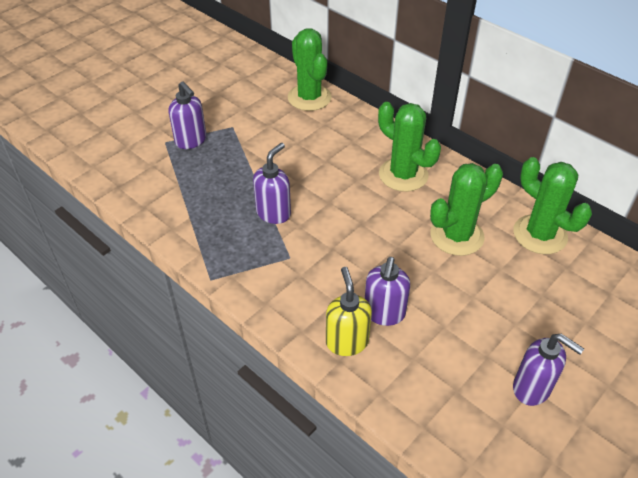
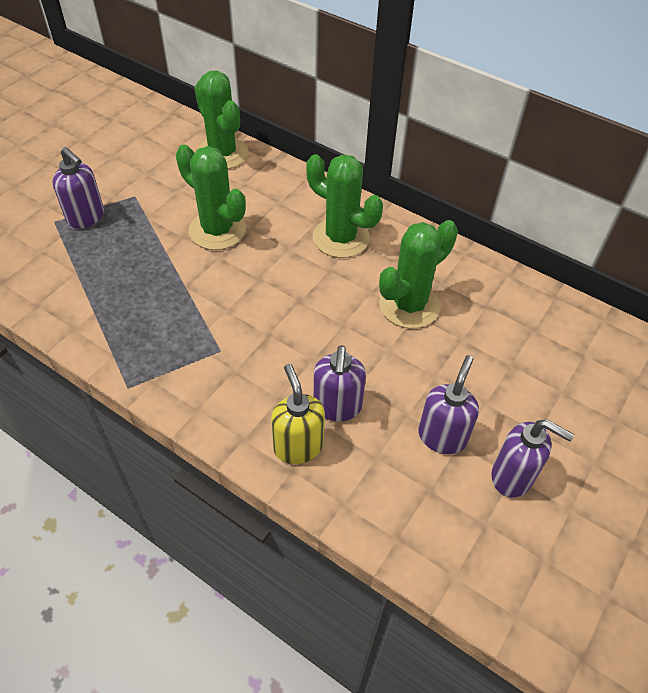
camera: 10 degrees left, 5 degrees up
(273, 213) = (195, 298): purple soap dispenser -> purple soap dispenser (442, 436)
(540, 234) = (500, 294): green cactus -> green cactus (217, 230)

